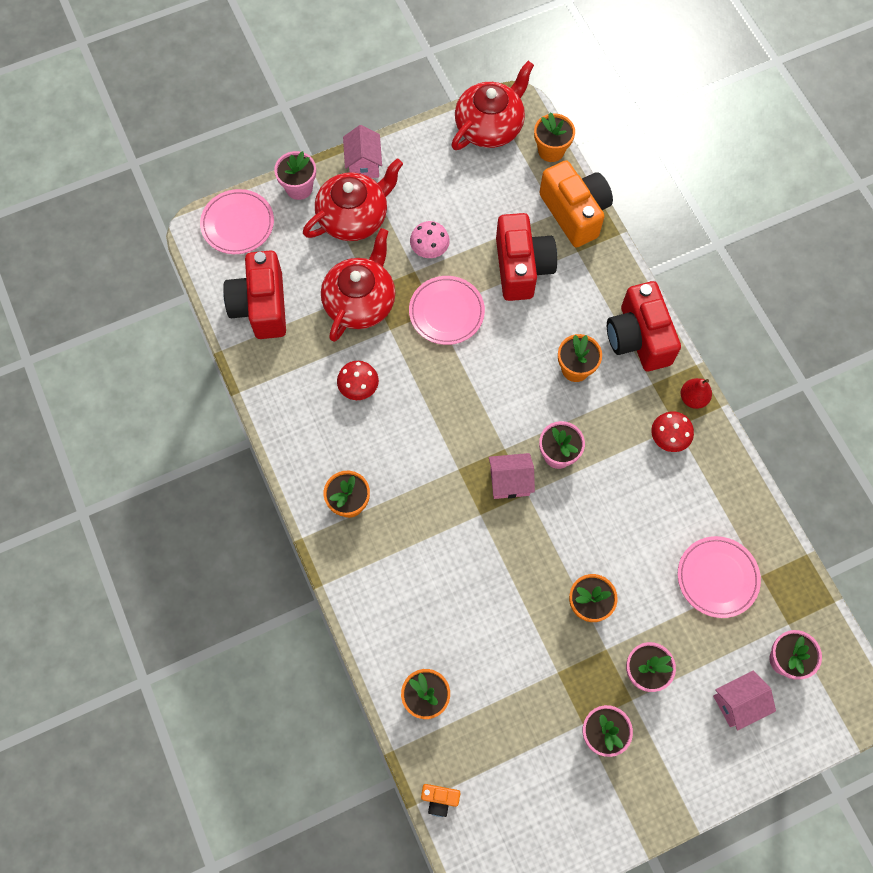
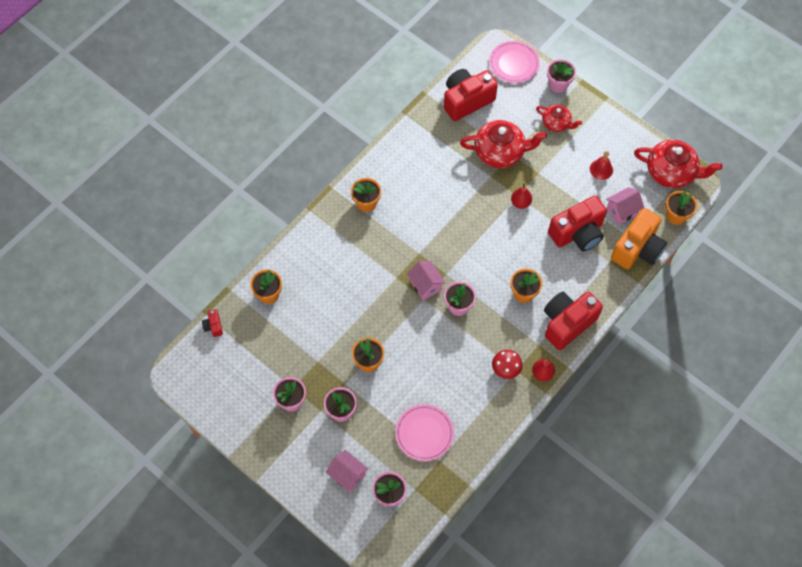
camera: 65 degrees right, 5 degrees down
(354, 217) = (556, 123): red teapot -> red teapot, size x0.59
(358, 387) = (443, 176): red mushroom -> none
(364, 164) = (597, 112): pink house -> pink house (622, 211)
(429, 248) = (559, 174): pink mushroom -> none
(439, 799) = (213, 326): orange camera -> red camera
(446, 199) = (601, 169): none -> red bell
(446, 312) = (520, 203): pink plate -> red pear

